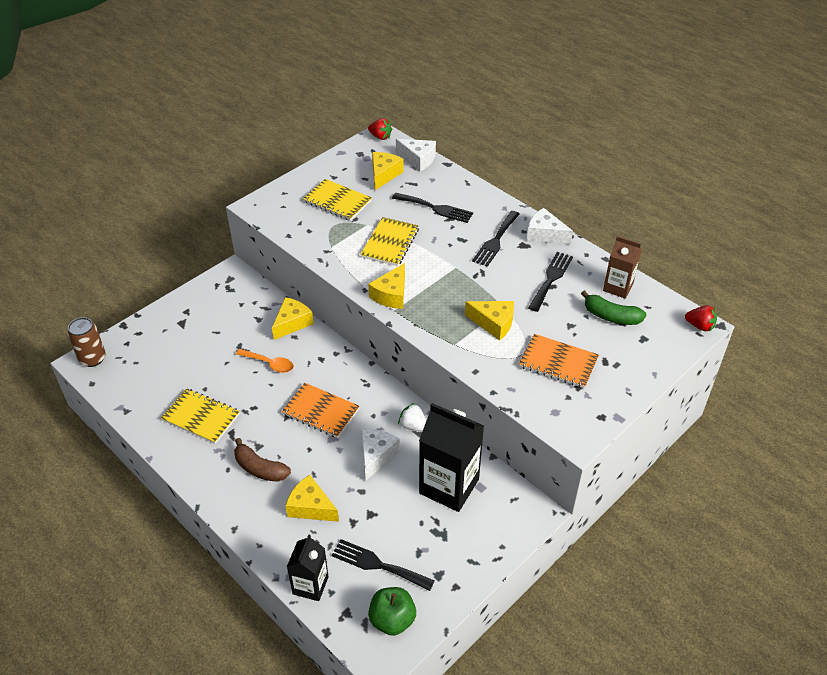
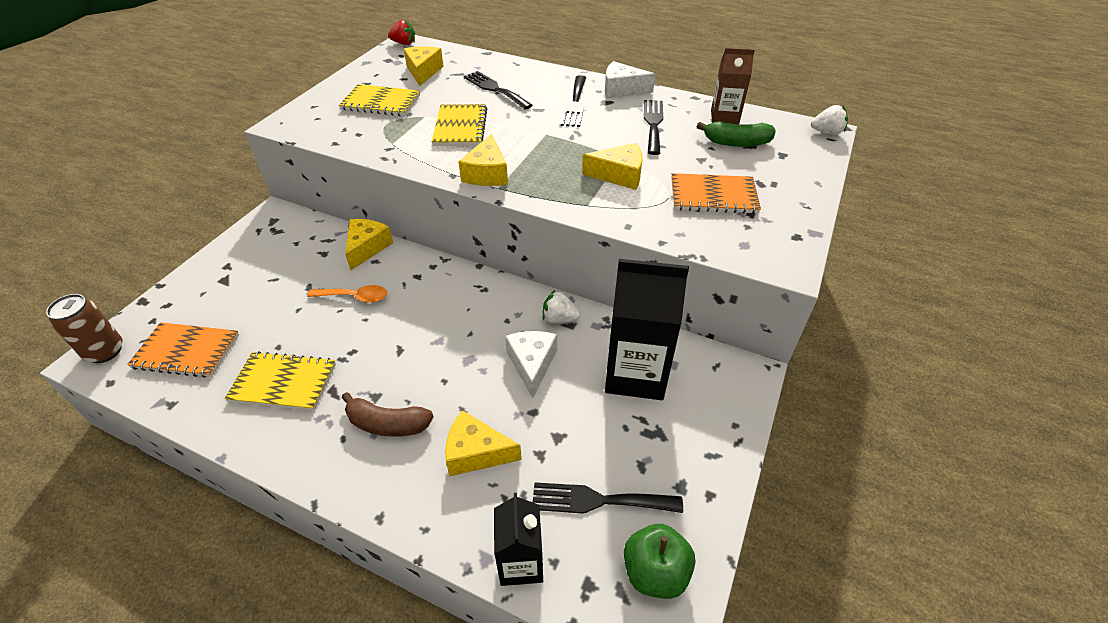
camera: 20 degrees left, 0 degrees up
(321, 411) = (441, 333): orange notebook -> orange notebook (186, 351)
(418, 159) = (454, 54): white cheese -> none
(436, 208) = (495, 89): black fork -> black fork turned 135 degrees counterclockwise
(700, 326) = (826, 132): red strawberry -> white strawberry

